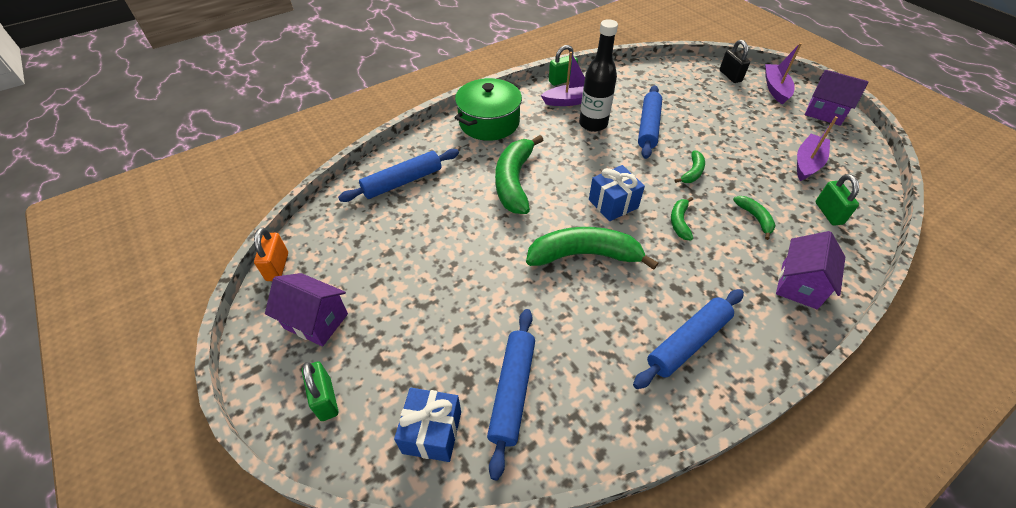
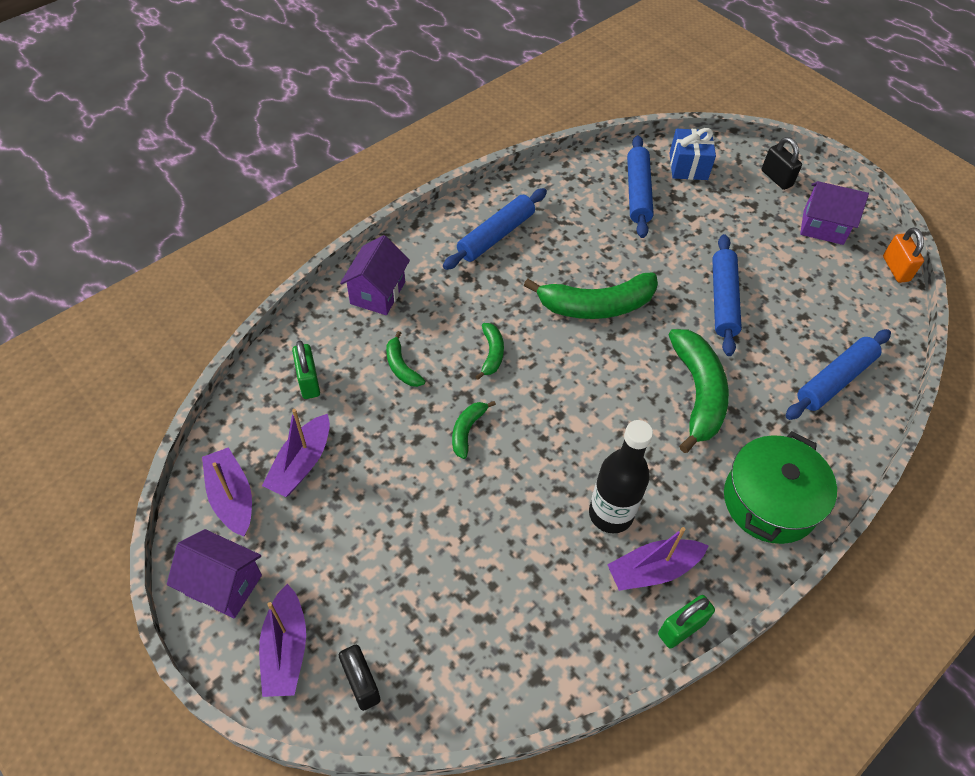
camera: 170 degrees right, 5 degrees up
(326, 399) = (776, 178): green padlock -> black padlock
(613, 204) = (570, 371): blue gift -> none
(648, 127) = (524, 516): blue rolling pin -> blue rolling pin (723, 300)
(845, 149) = (231, 497): none -> purple boat

